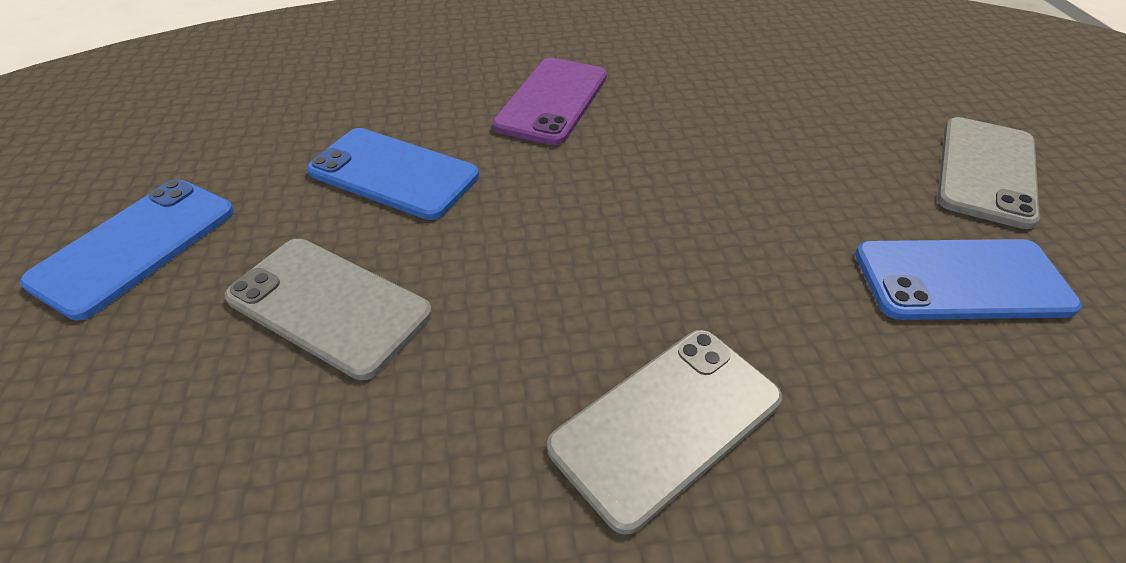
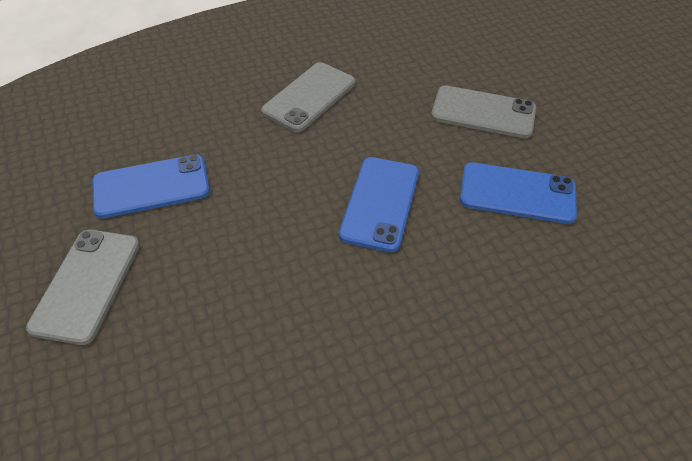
camera: 165 degrees right, 5 degrees up
(135, 246) = (611, 121): blue phone -> blue phone (380, 203)
(552, 101) = (448, 295): purple phone -> none

